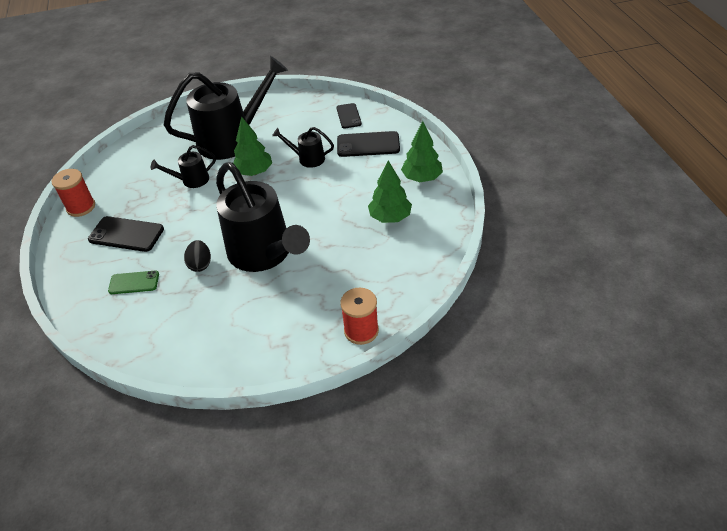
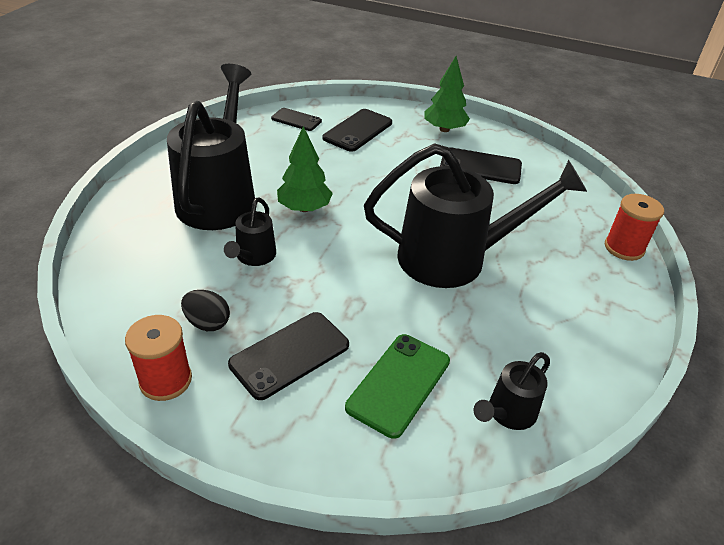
camera: 60 degrees left, 5 degrees down
(134, 282) = (399, 384): green phone -> green phone, size x1.56
(200, 264) = (423, 312): black egg -> black egg (207, 323)
(307, 159) = (330, 169): black watering can -> black watering can (507, 414)
(390, 217) = (480, 166): green tree -> black phone

